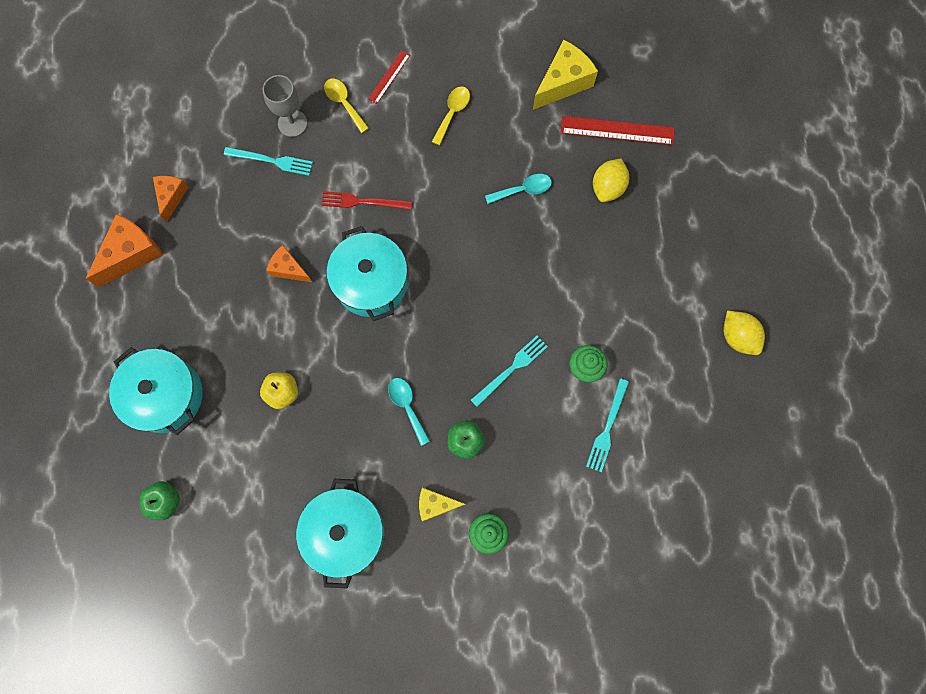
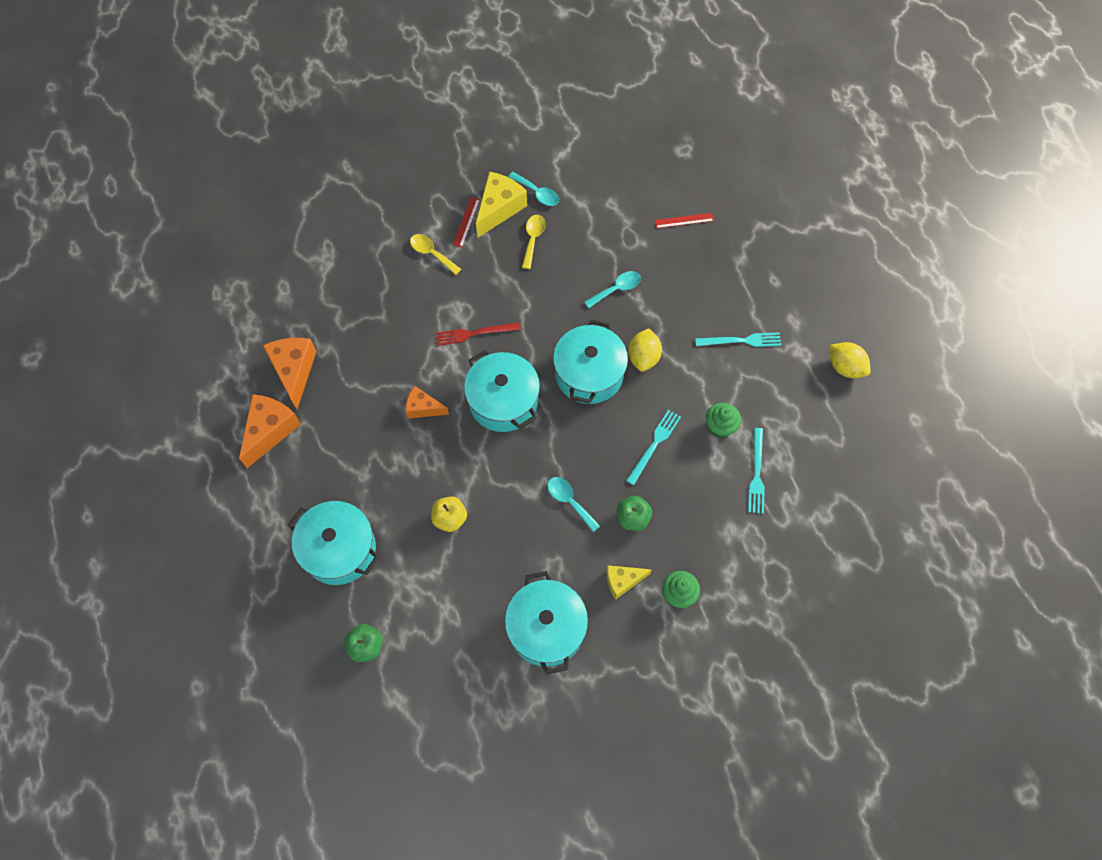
camera: 15 degrees left, 10 degrees down
(171, 196) = (294, 371): orange cheese -> orange cheese, size x1.63
(272, 161) = (379, 318): turquoise fork -> turquoise fork (741, 341)
(292, 123) = (389, 281): grey goblet -> none
(467, 275) = (589, 374): none -> turquoise pot
(472, 62) = (537, 193): none -> turquoise spoon
(563, 82) = (623, 192): yellow cheese -> yellow cheese (499, 209)
(607, 187) = (691, 269): yellow lemon -> yellow lemon (643, 357)
(617, 130) = (684, 220): red ruler -> red ruler, size x0.57

